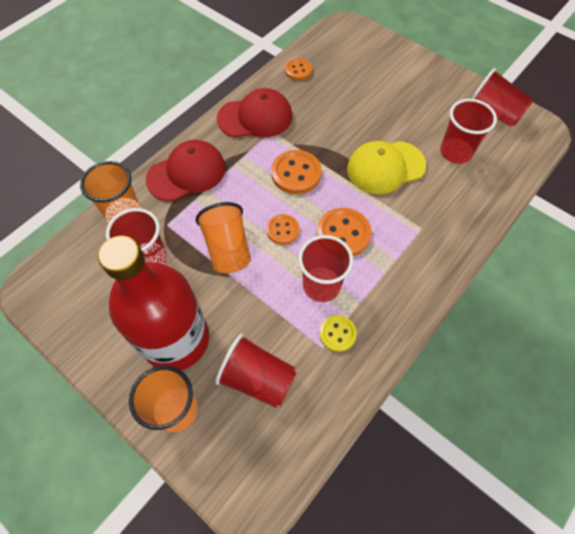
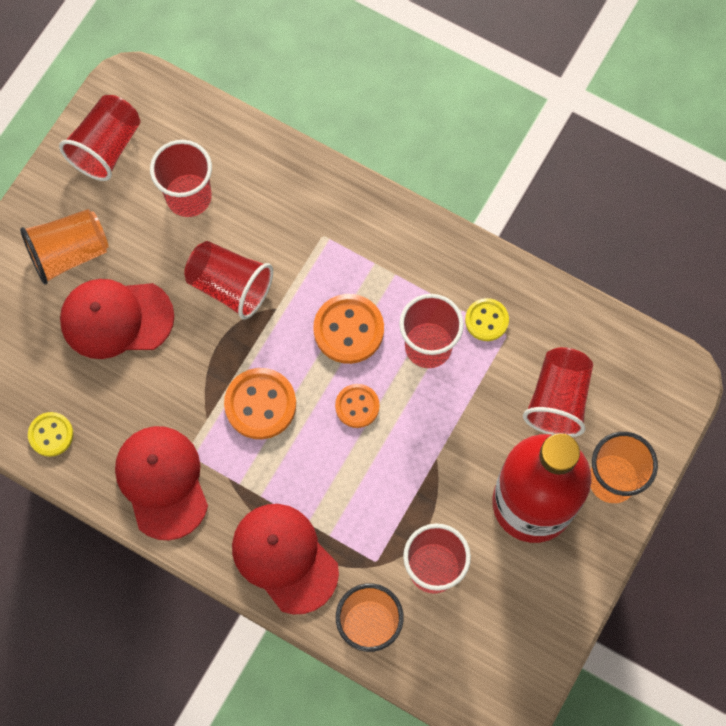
camera: 100 degrees left, 10 degrees up
(228, 248) = (398, 471): orange cup -> orange cup (69, 253)
(298, 70) = (51, 435): orange button -> yellow button
(369, 106) = (116, 319): none -> red cap
(385, 167) = (230, 286): yellow cap -> red cup

